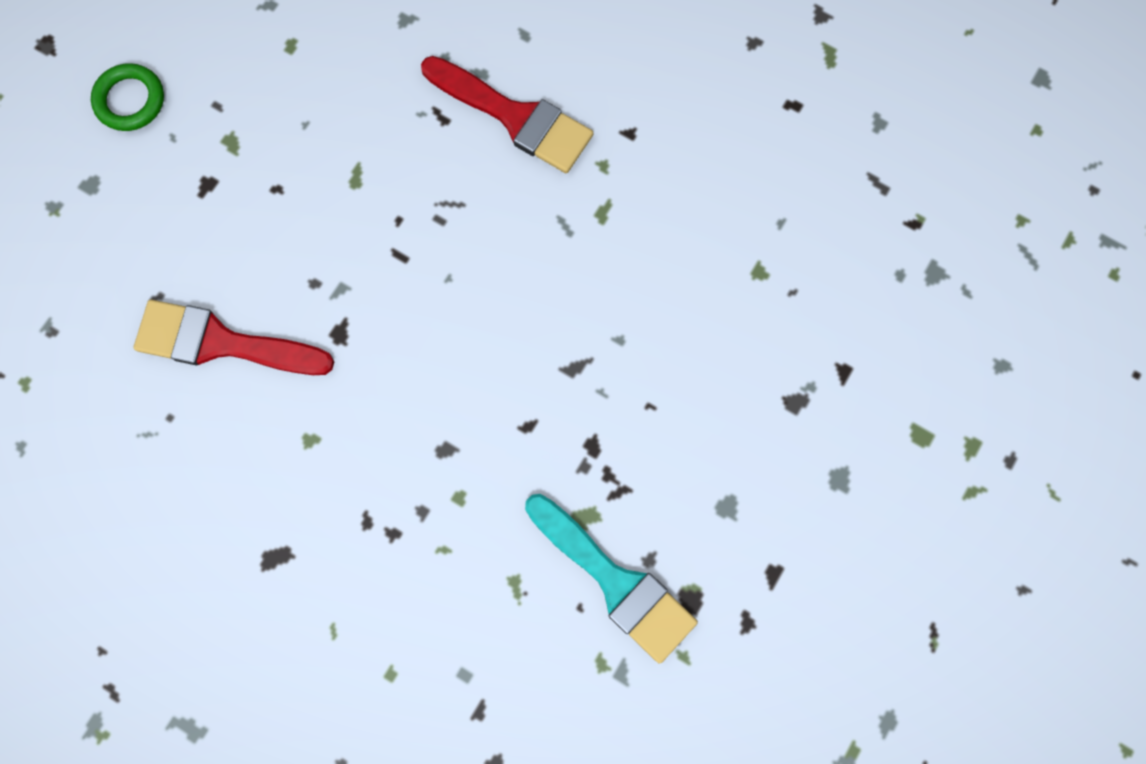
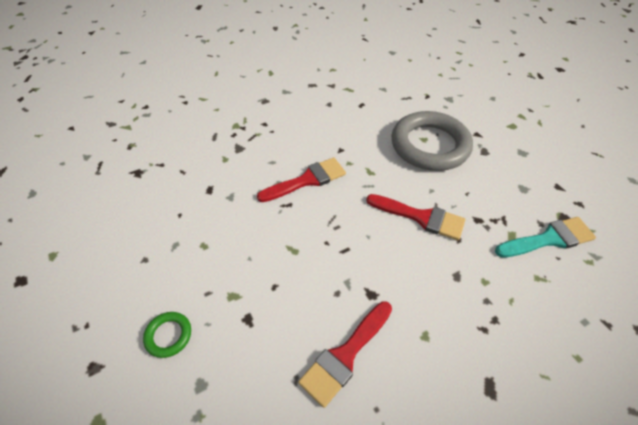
camera: 60 degrees left, 25 degrees down
(540, 346) = (421, 217): none -> red brush
(745, 290) = (430, 145): none -> grey ring

